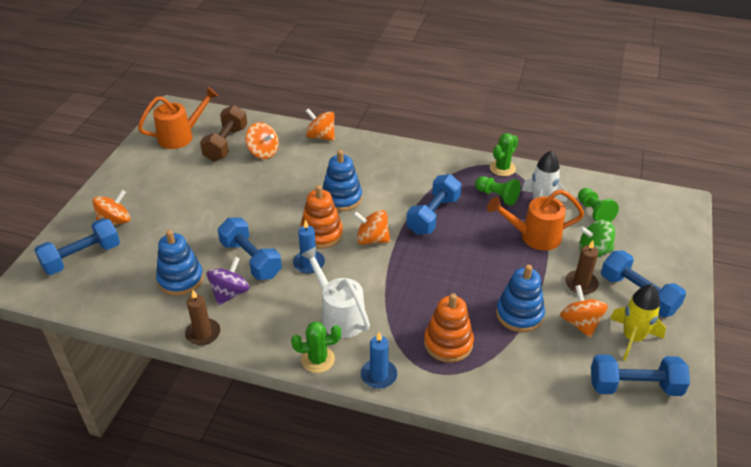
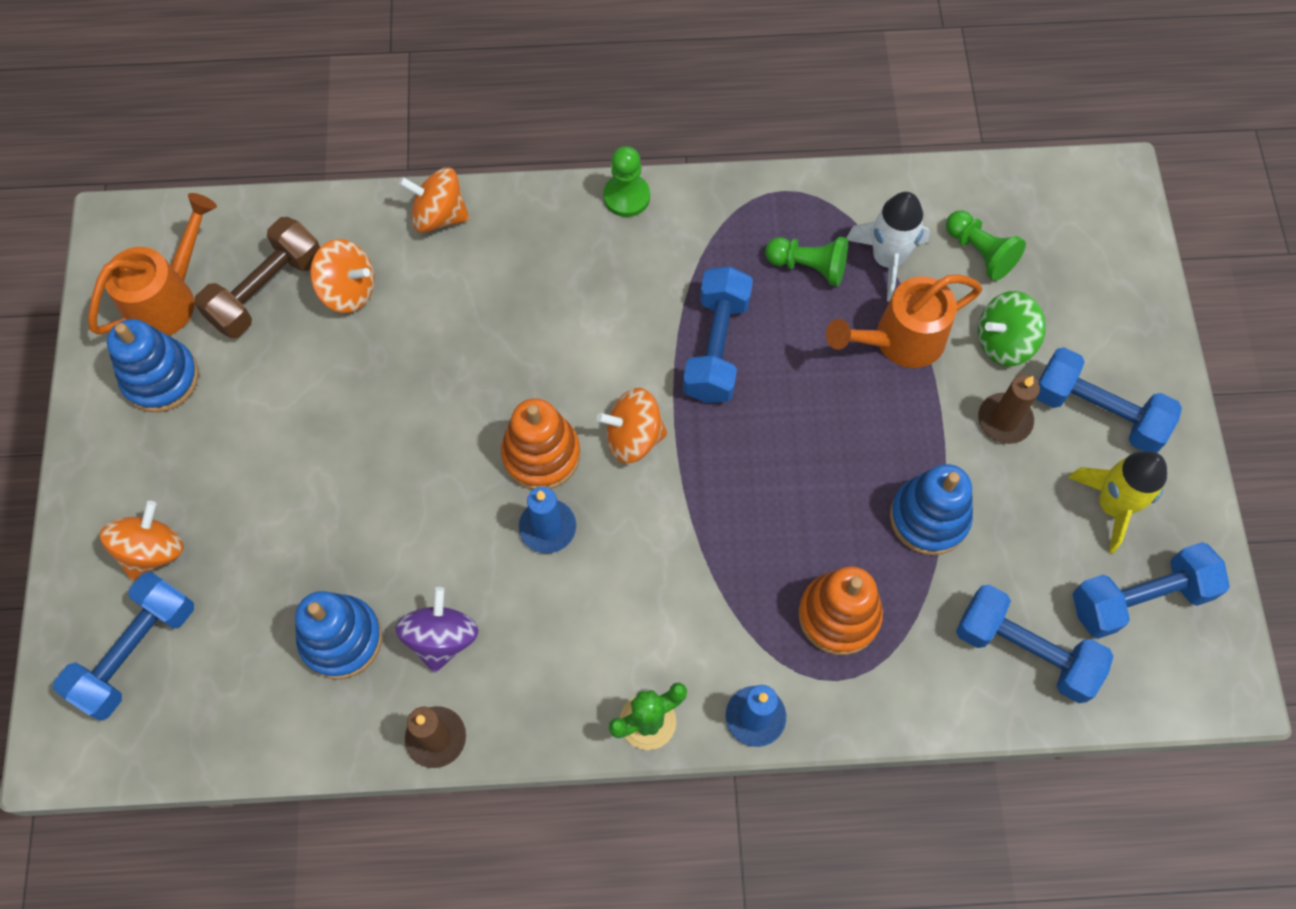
camera: 20 degrees left, 25 degrees up
(226, 144) = (267, 290): brown dumbbell -> brown dumbbell turned 45 degrees clockwise
(251, 259) = (443, 553): blue dumbbell -> blue dumbbell (1025, 650)
(339, 316) = (645, 621): white watering can -> none
(342, 198) = (542, 358): blue stacking toy -> blue stacking toy (161, 378)
(415, 150) = (626, 197): none -> green pawn
(502, 168) = (795, 195): green cactus -> none
(580, 323) = (1026, 502): orange spinning top -> none

